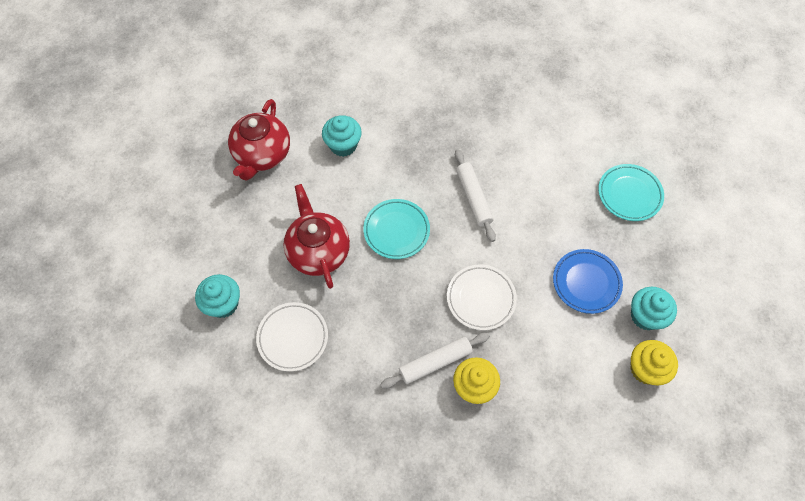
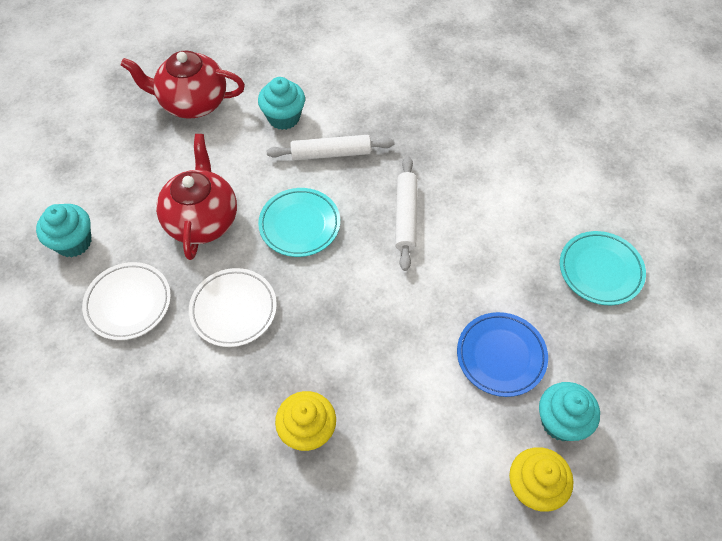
camera: 20 degrees right, 5 degrees down
(262, 155) = (192, 102): red teapot -> red teapot turned 60 degrees clockwise
(435, 362) = (275, 386): white rolling pin -> white rolling pin (331, 153)
(481, 298) = (362, 331): white plate -> white plate (233, 309)

